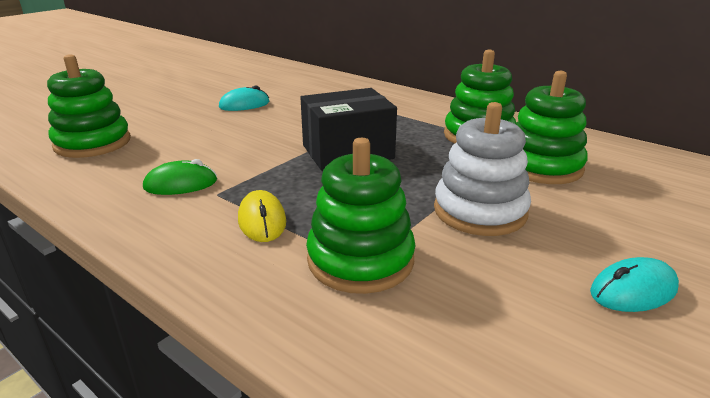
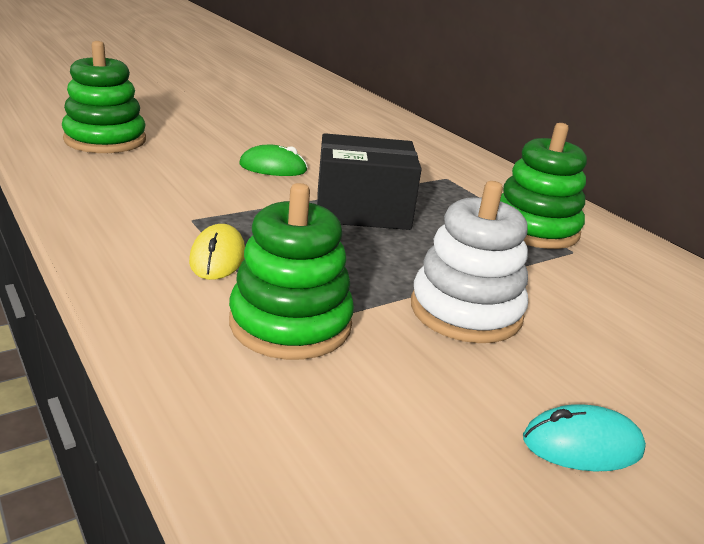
camera: 15 degrees right, 0 degrees up
(181, 184) = (162, 201): green mouse -> green mouse (273, 168)
(244, 105) = (286, 134): turquoise mouse -> none
(542, 167) = (586, 282): green stacking toy -> none

